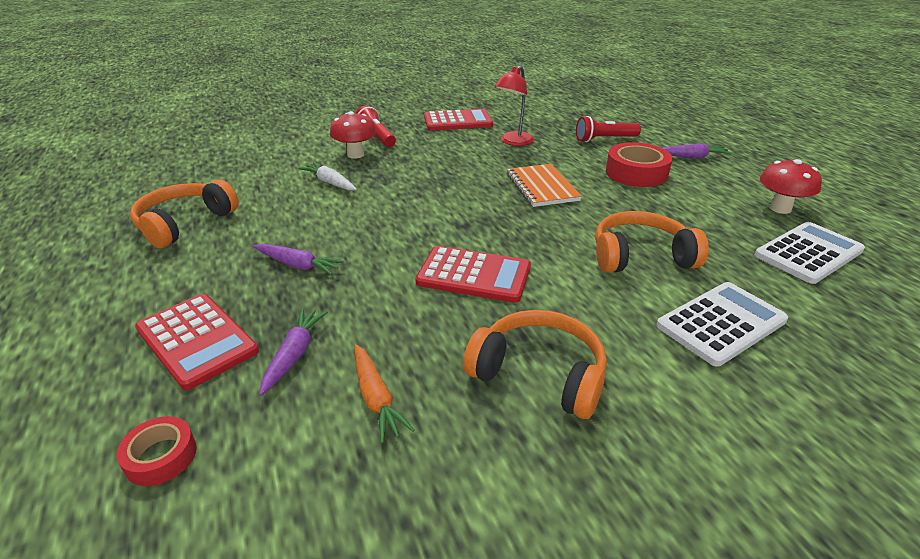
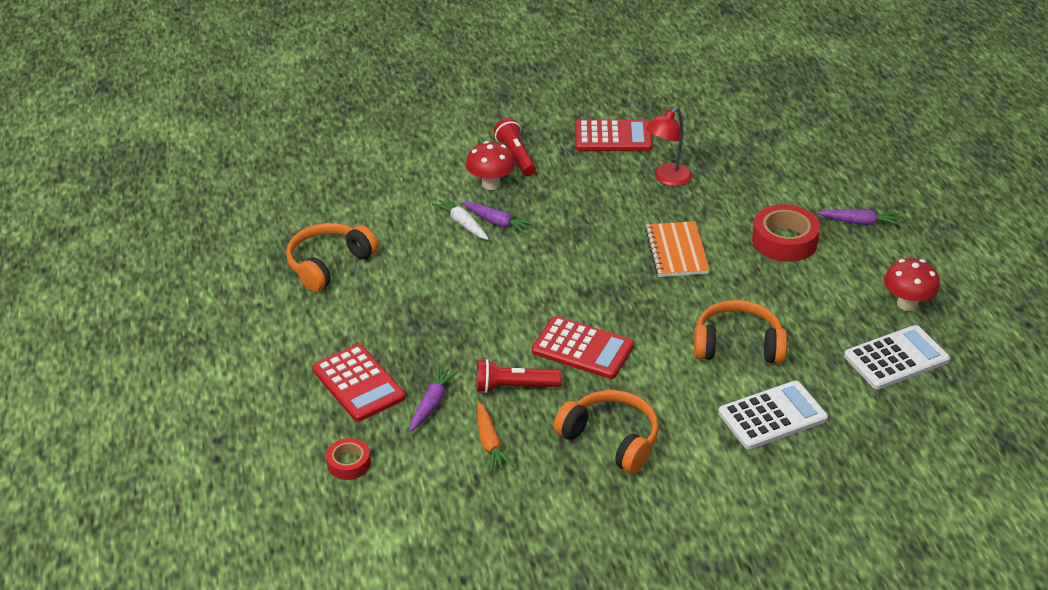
camera: 10 degrees right, 5 degrees up
(298, 265) = (433, 322): purple carrot -> purple carrot (497, 222)
(604, 139) = (773, 184): red flashlight -> red flashlight (514, 387)

